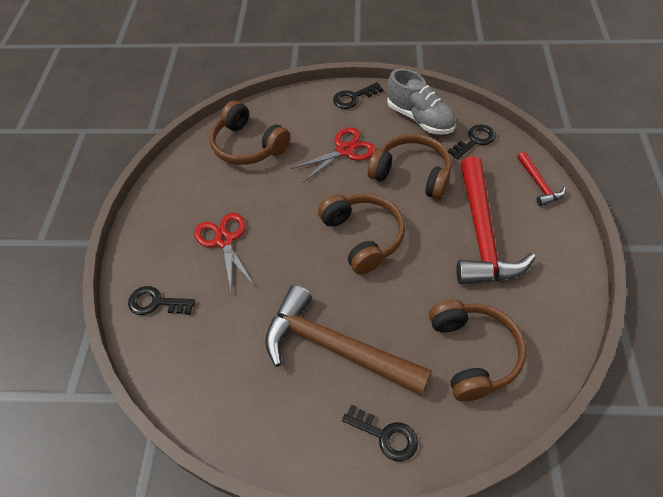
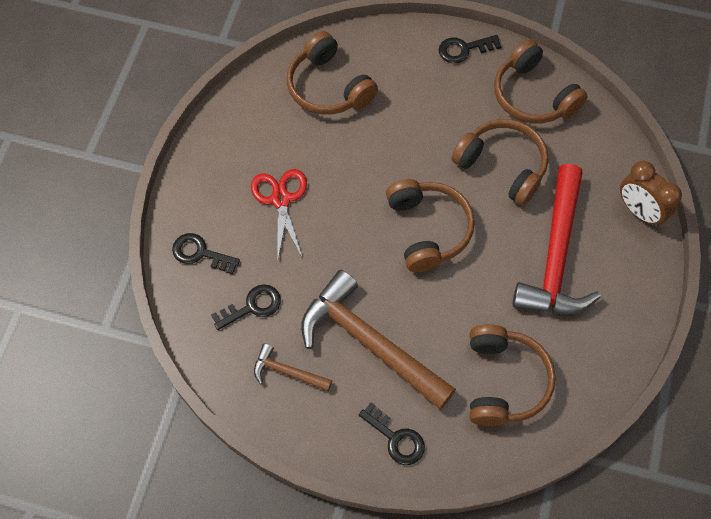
camera: 10 degrees right, 10 degrees up
(261, 395) = (287, 372): none -> brown hammer
(345, 150) = (436, 118): red scissors -> none
(420, 118) = (533, 95): grey shoe -> brown headphones
(475, 140) = (587, 139): black key -> black key (252, 306)
(539, 184) = (639, 211): red hammer -> brown clock

